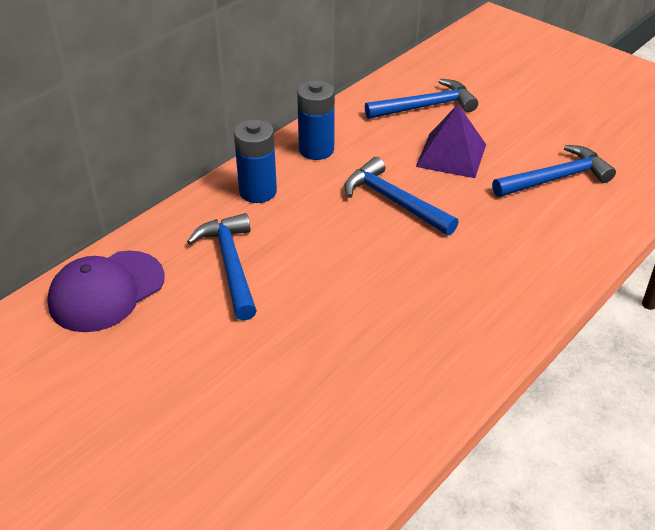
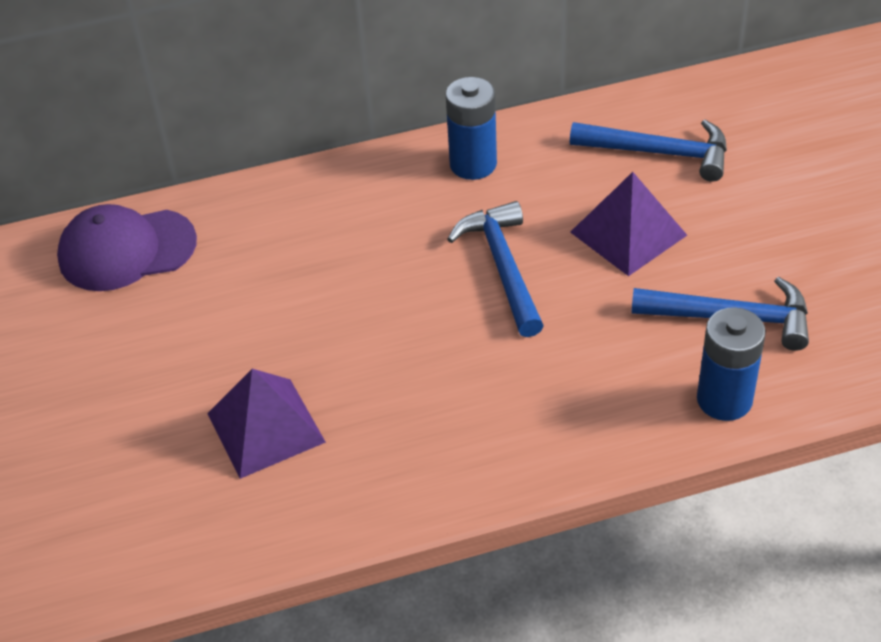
camera: 35 degrees right, 5 degrees up
(230, 265) = (264, 272): blue hammer -> none
(258, 191) = (363, 194): blue battery -> blue battery (724, 399)
(327, 365) = (265, 427): none -> purple pyramid

